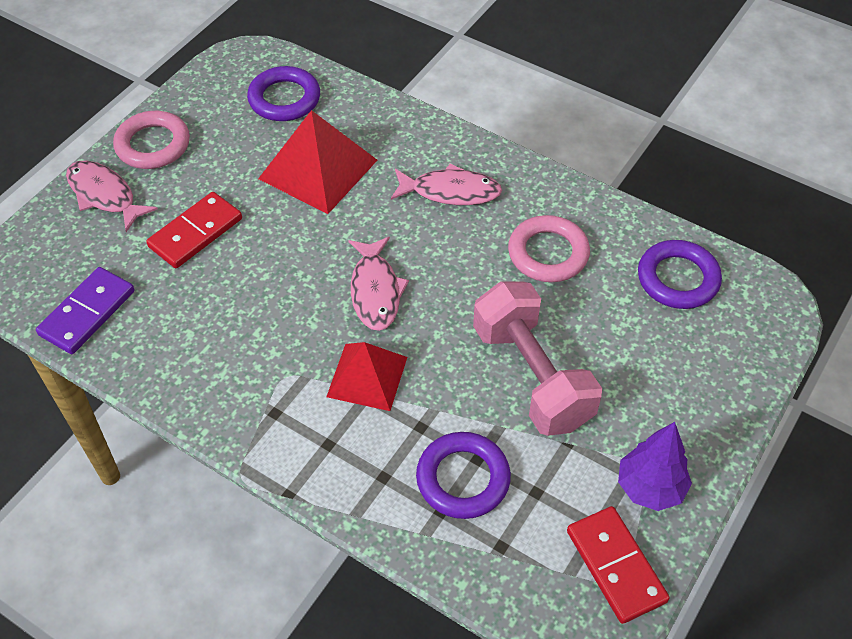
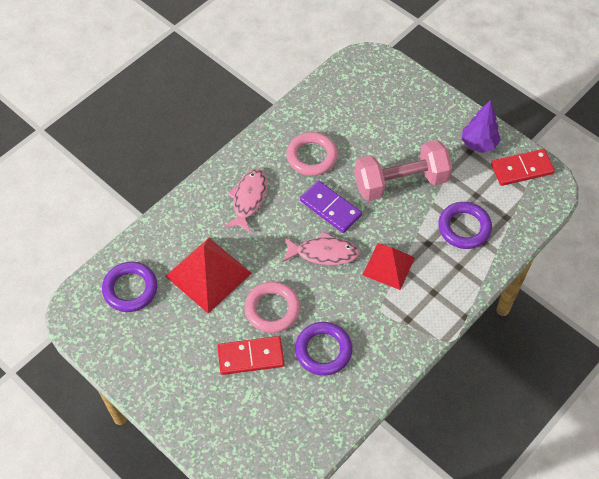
camera: 80 degrees left, 5 degrees up
(87, 313) = (310, 430): purple domino -> purple domino (330, 208)
(104, 195) = (199, 418): pink fish -> none
(153, 145) = (155, 382): pink ring -> pink ring (272, 309)
(195, 233) = (251, 357): red domino -> red domino turned 60 degrees counterclockwise
(678, 279) = (343, 98): purple ring -> purple ring (323, 350)

